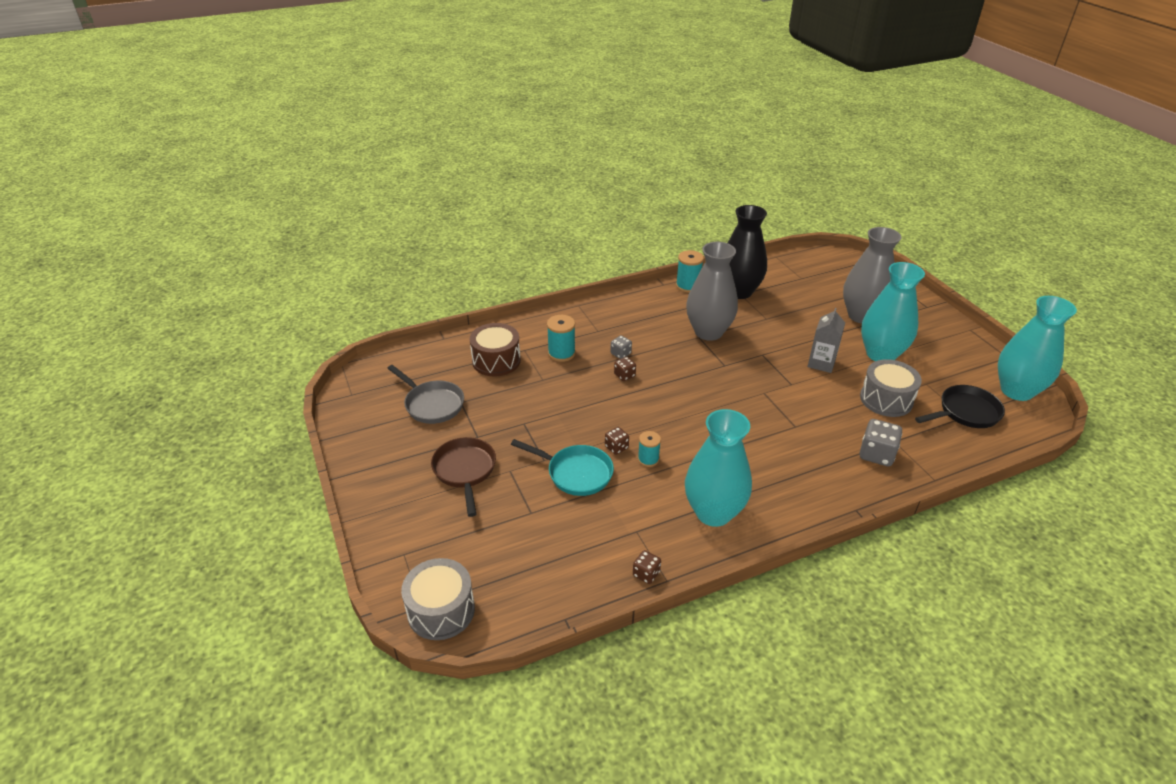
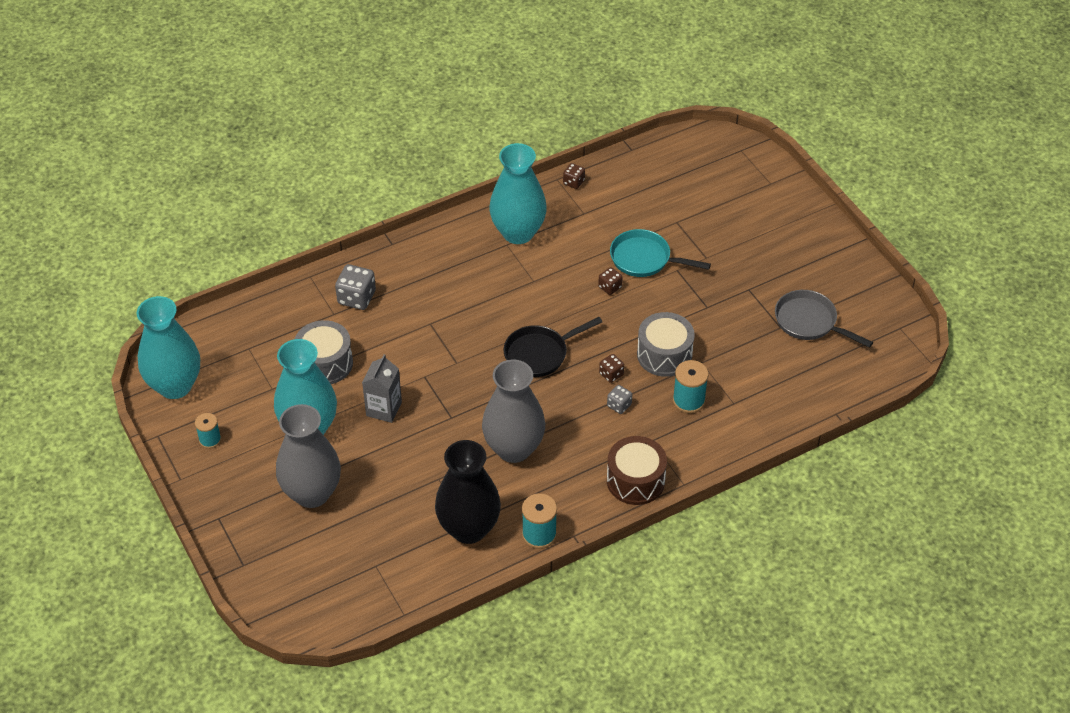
camera: 175 degrees right, 10 degrees up
(441, 610) = (724, 148): grey drum -> grey drum (664, 355)
(465, 471) = (747, 254): brown pan -> none
(496, 361) = (761, 384): brown drum -> brown drum (635, 480)
(648, 459) = (578, 277): turquoise spool -> turquoise spool (210, 440)
(965, 412) = (246, 353): black pan -> black pan (540, 354)

